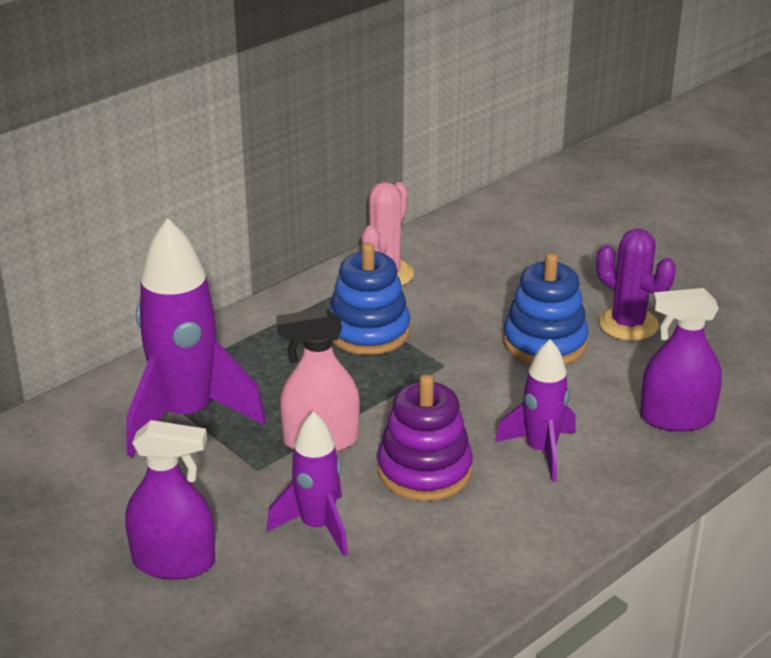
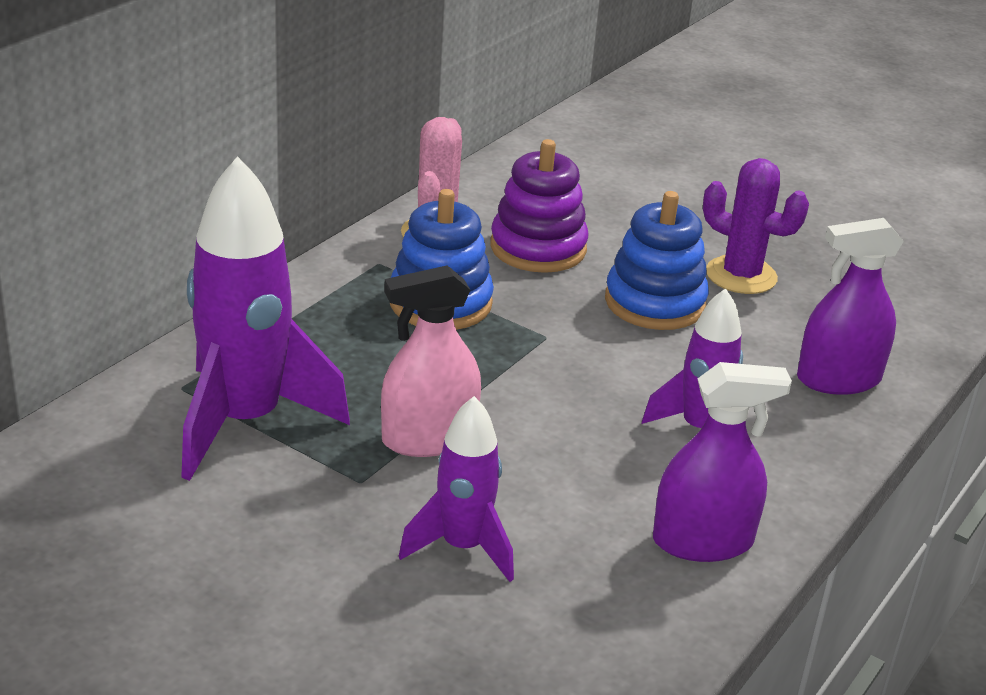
camera: 15 degrees left, 0 degrees up
(174, 562) = (291, 612): purple spray bottle -> purple spray bottle (702, 541)
(424, 471) = (570, 466): purple stacking toy -> purple stacking toy (538, 248)

